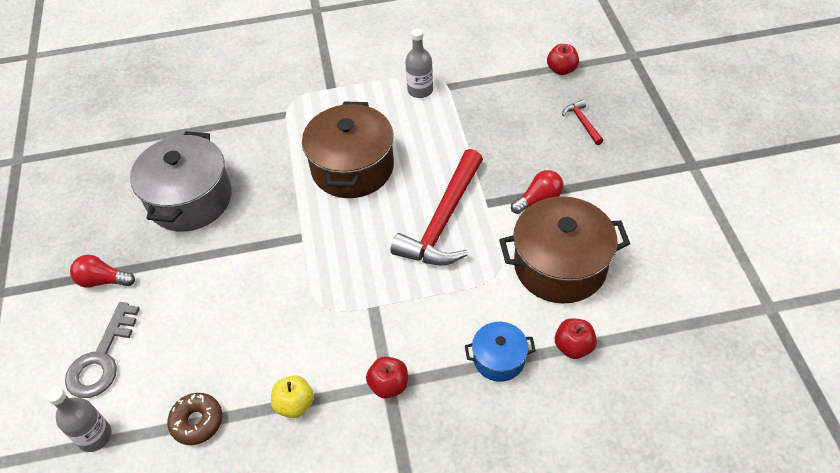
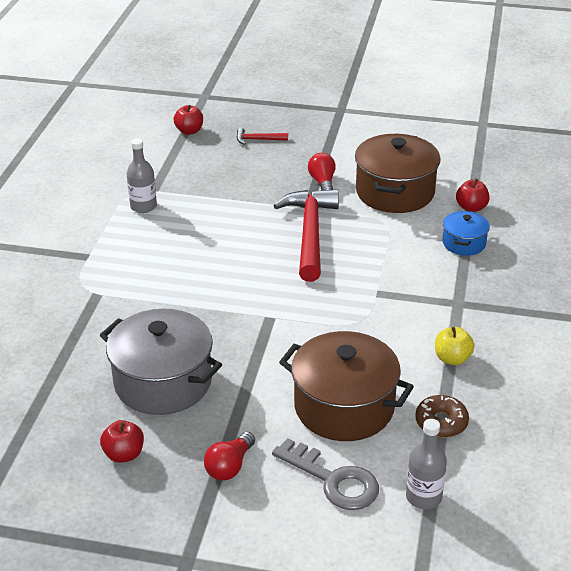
camera: 70 degrees left, 15 degrees down
(352, 168) = (208, 268): brown pot -> brown pot (344, 407)
(389, 385) = (459, 303): red apple -> red apple (124, 454)
(443, 221) = (310, 234): red hammer -> red hammer turned 135 degrees counterclockwise

